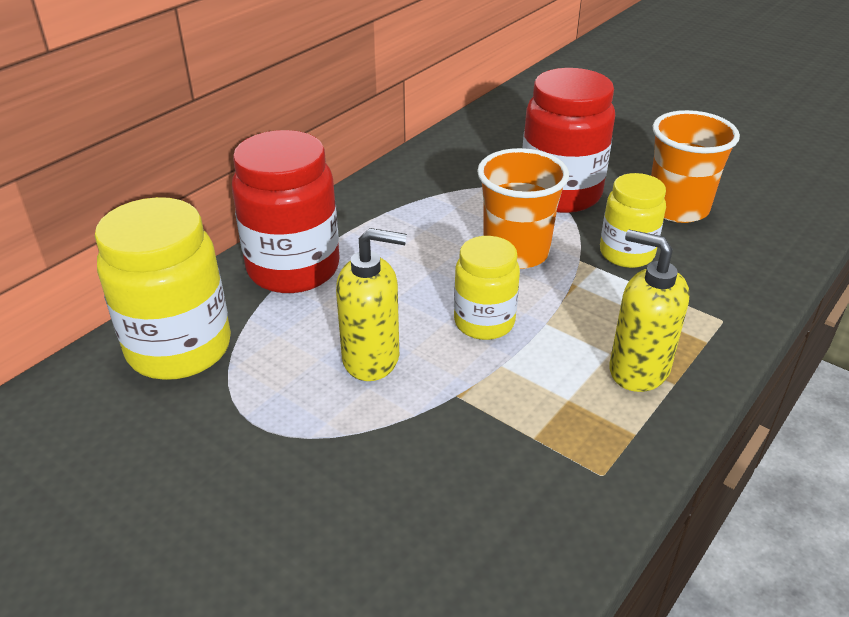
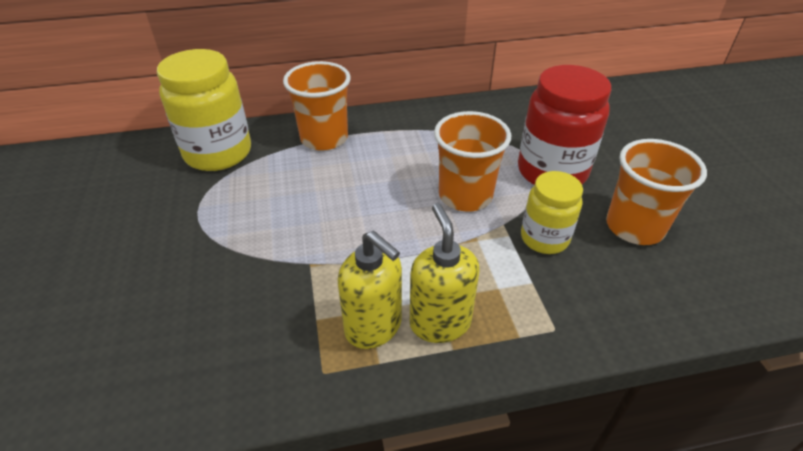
camera: 40 degrees right, 5 degrees up
(293, 269) = (324, 138): red jar -> orange cup
(372, 359) = (295, 213): yellow soap dispenser -> yellow soap dispenser (373, 327)
(484, 322) = (384, 229): yellow jar -> none

